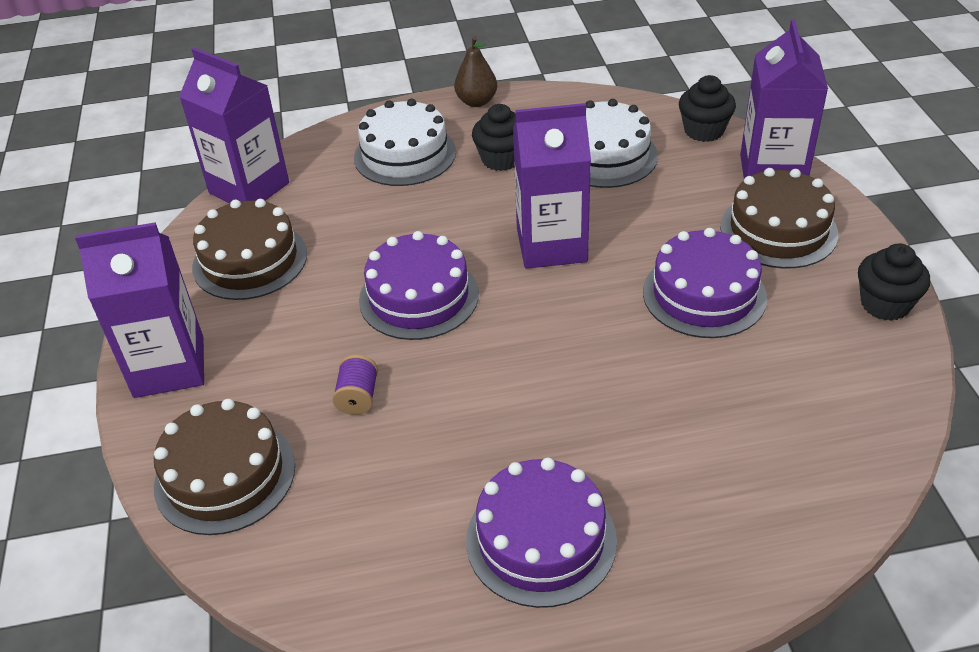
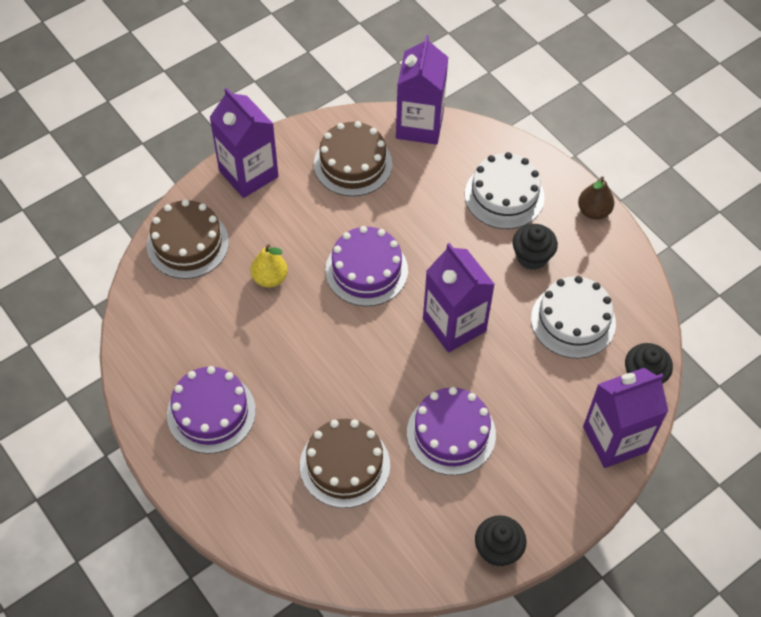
camera: 60 degrees right, 15 degrees up
(358, 397) = (270, 278): purple spool -> yellow pear
(778, 230) = (545, 461): brown cake -> brown cake (344, 465)

